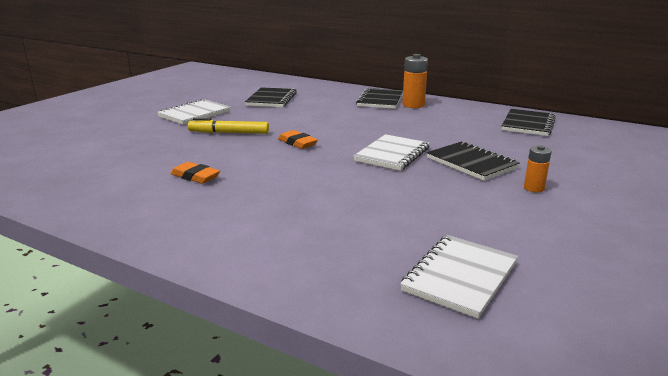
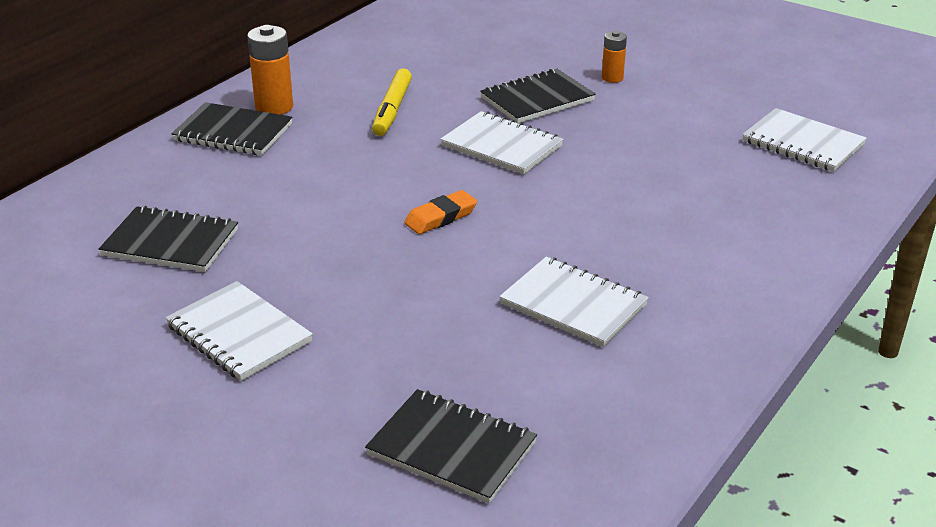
camera: 85 degrees left, 10 degrees up
(195, 176) = (573, 305): orange eraser -> white notebook
(229, 133) = (374, 285): yellow marker -> yellow marker (392, 110)
(528, 124) = (400, 42): black notebook -> black notebook (452, 449)

